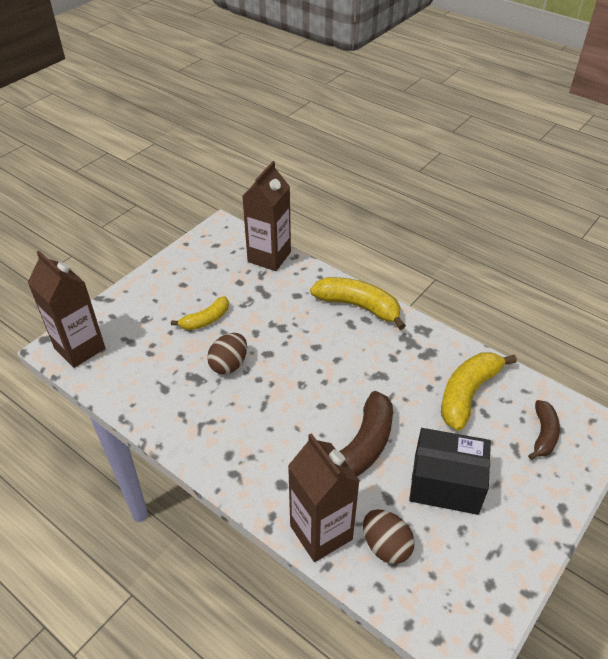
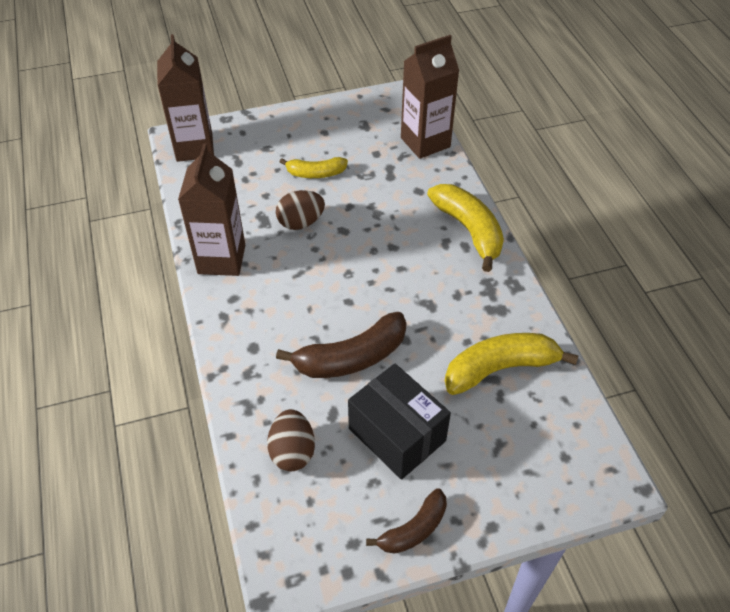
camera: 35 degrees right, 5 degrees up
(321, 532) = (249, 406): brown carton -> brown carton (221, 259)
(543, 434) = (541, 450): brown banana -> brown banana (414, 529)

